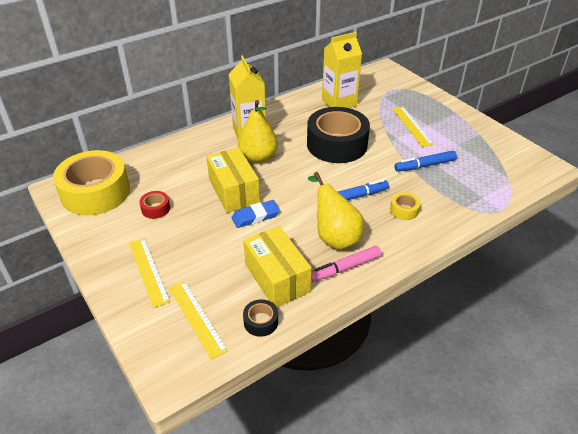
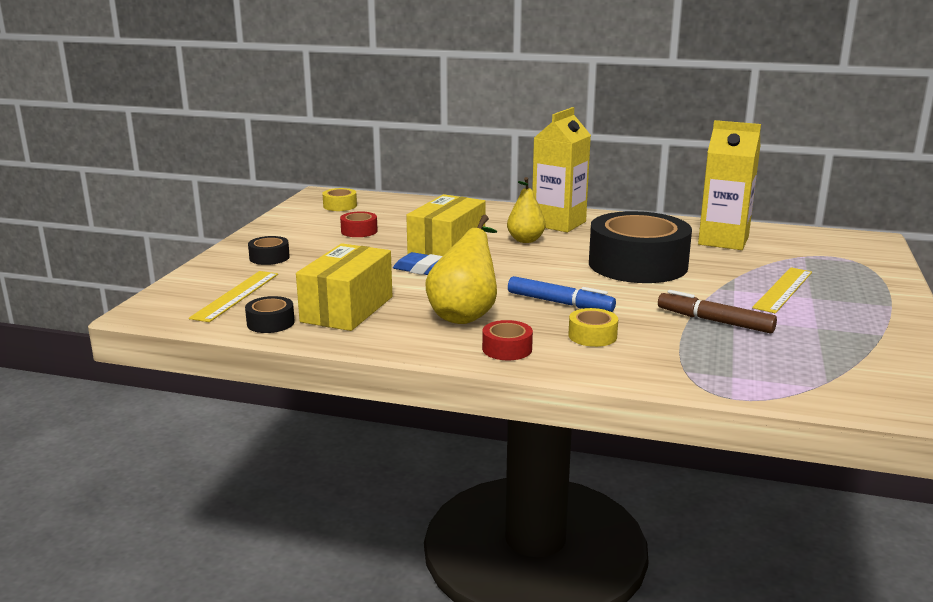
camera: 50 degrees right, 20 degrees down
(95, 192) = (340, 206): yellow tape -> yellow tape, size x0.41
(148, 271) = (269, 257): yellow ruler -> black tape
(258, 157) = (525, 240): yellow pear -> yellow pear, size x0.67
(345, 268) = (421, 336): pink marker -> none
(391, 246) = (507, 349): none -> red tape
(424, 165) = (714, 321): blue marker -> brown marker

